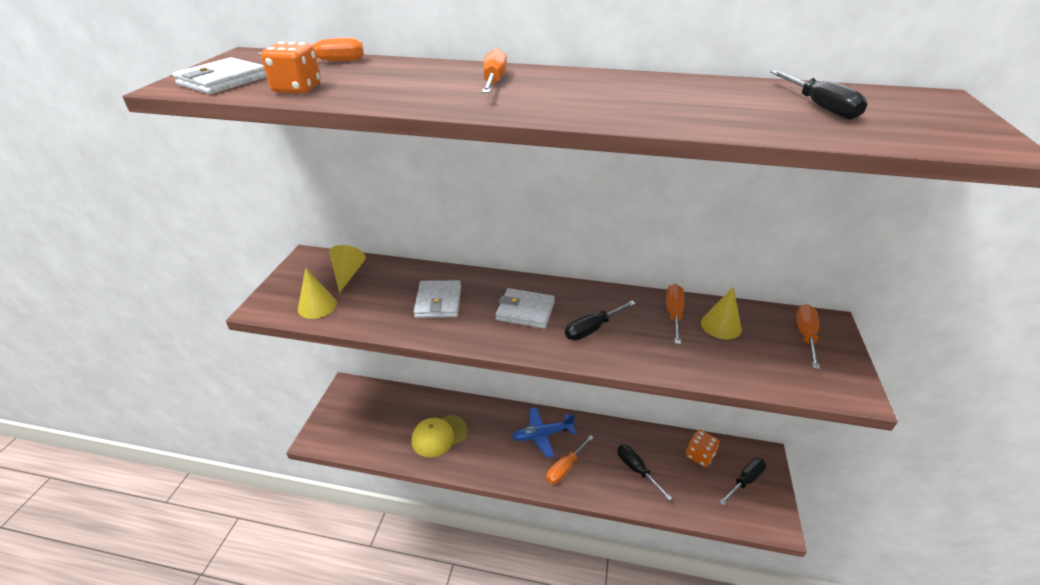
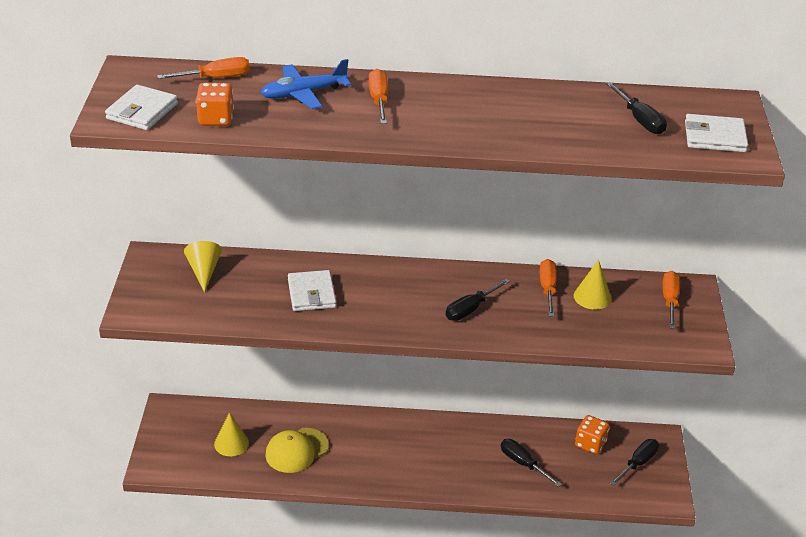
camera: 10 degrees left, 0 degrees up
(317, 306) = (187, 307): yellow cone -> yellow cone (231, 443)
(525, 311) = (402, 296): white wallet -> white wallet (714, 137)
(542, 435) = (414, 439): blue plane -> blue plane (303, 94)
(565, 467) = (445, 469): orange screwdriver -> none

